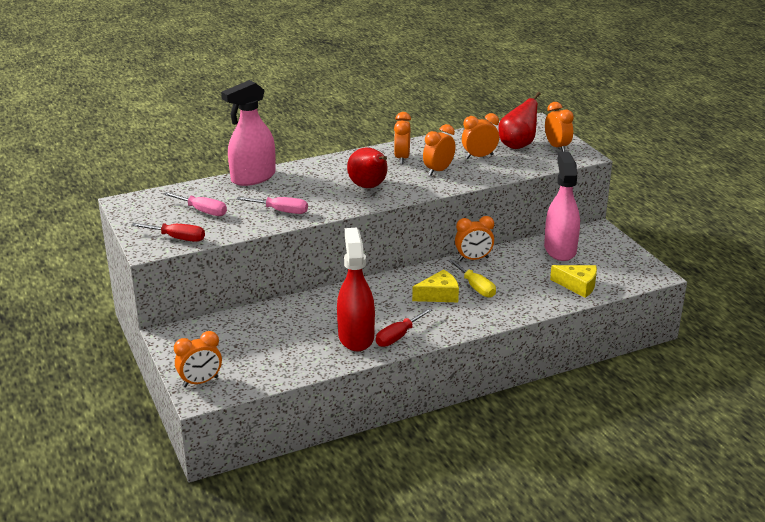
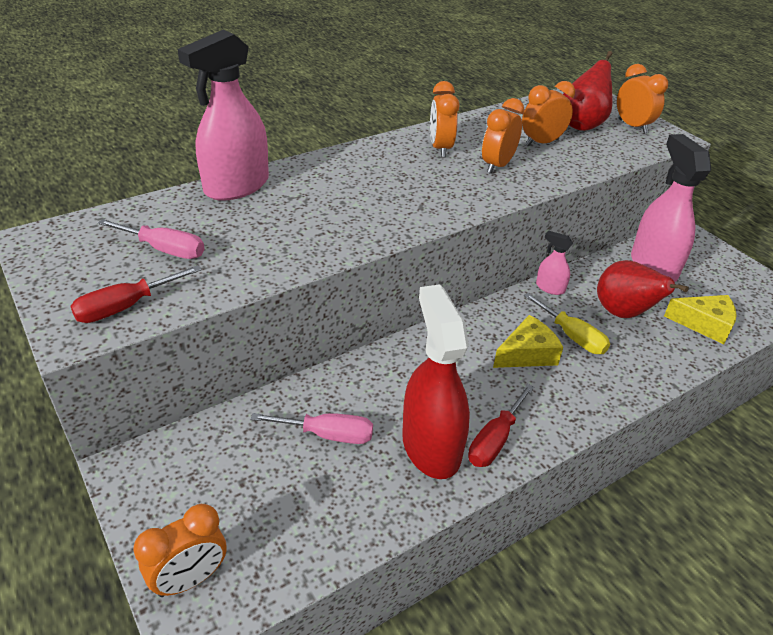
camera: 10 degrees left, 10 degrees up
(177, 238) = (125, 307): red screwdriver -> red screwdriver turned 135 degrees clockwise
(281, 211) = (290, 244): pink screwdriver -> pink screwdriver (327, 435)
(369, 187) = (411, 195): red pear -> red pear (623, 313)
(473, 259) = (550, 288): orange clock -> pink spray bottle

